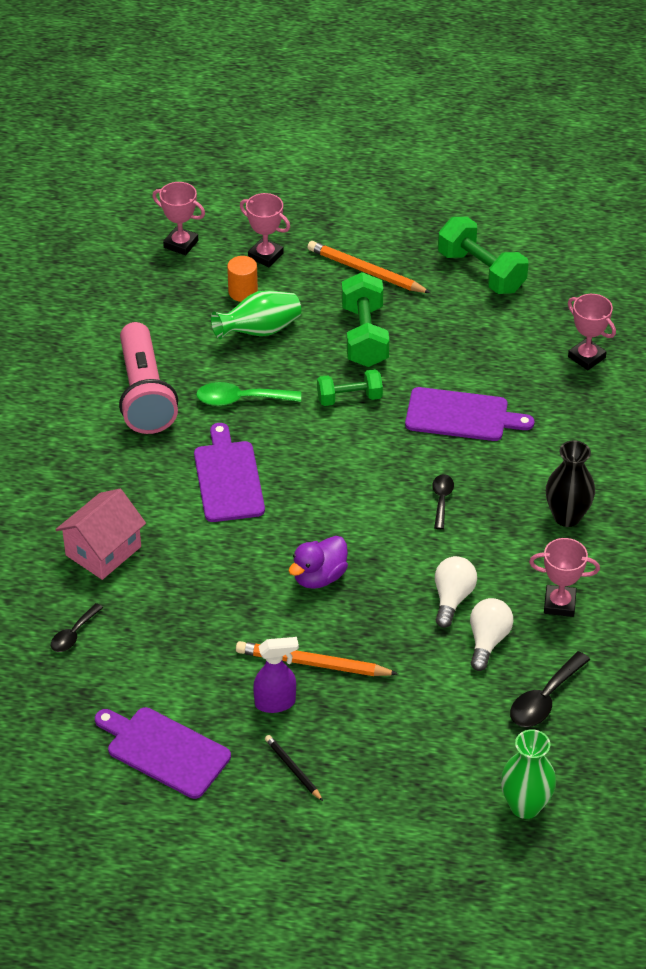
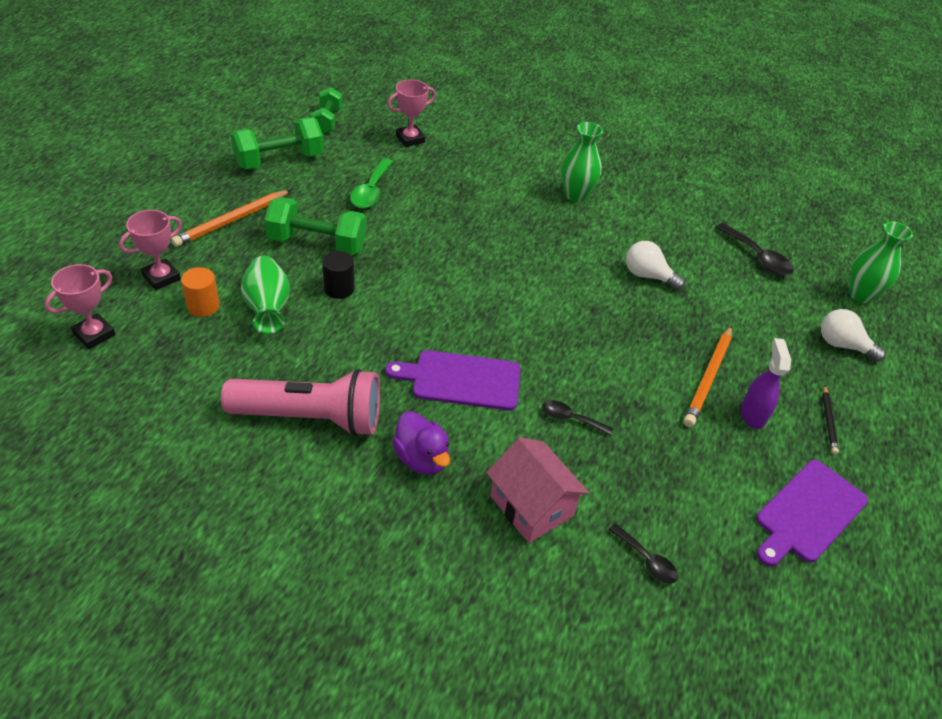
camera: 80 degrees left, 0 degrees up
(240, 400) = (357, 345): green spoon -> green spoon (371, 191)
(293, 769) = (828, 421): black pencil -> black pencil turned 60 degrees counterclockwise
(308, 368) = (339, 288): none -> black cylinder
(319, 577) = (607, 348): purple duck -> purple duck (421, 458)
(349, 398) = (392, 273): green dumbbell -> green dumbbell (327, 120)
(441, 499) = (536, 252): black spoon -> black spoon (570, 419)
(461, 415) = (444, 216): purple cutting board -> none
(488, 641) = (696, 269): white light bulb -> white light bulb (842, 345)
(559, 604) = (664, 223): pink trophy -> none
(567, 516) = (575, 195): black vase -> green vase

